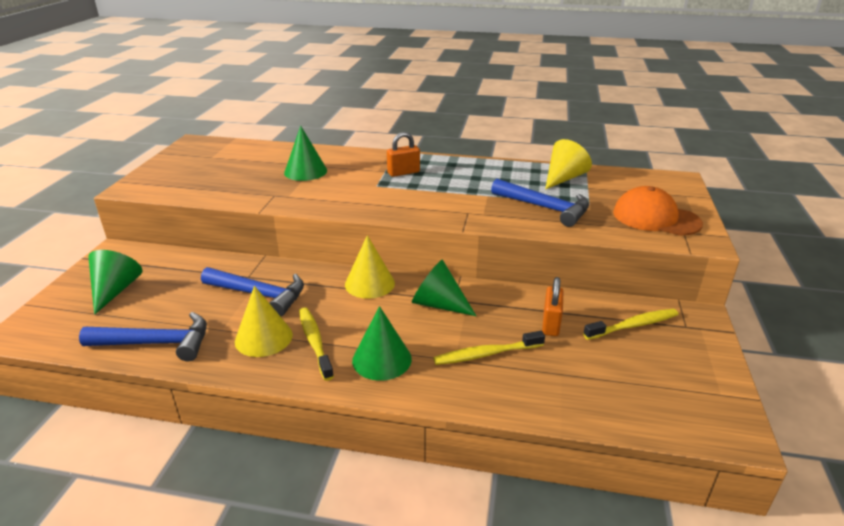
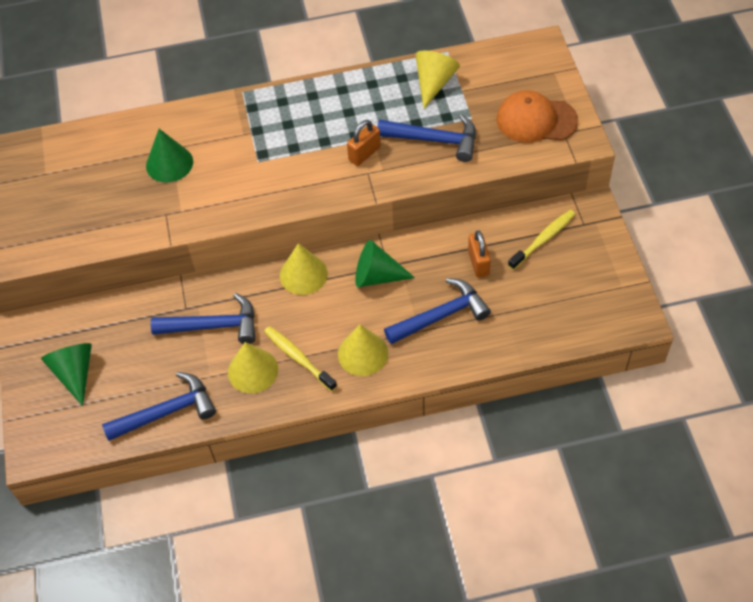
camera: 20 degrees left, 25 degrees up
(382, 359) = (363, 353): green cone -> yellow cone
(403, 172) = (272, 129): orange padlock -> orange padlock (364, 154)
(486, 354) = (441, 315): yellow toothbrush -> blue hammer

